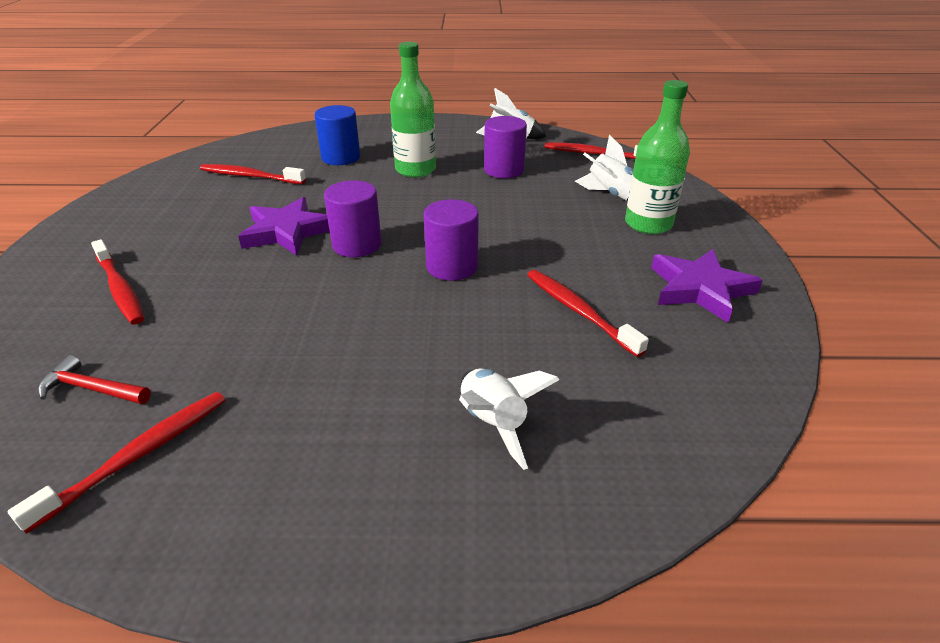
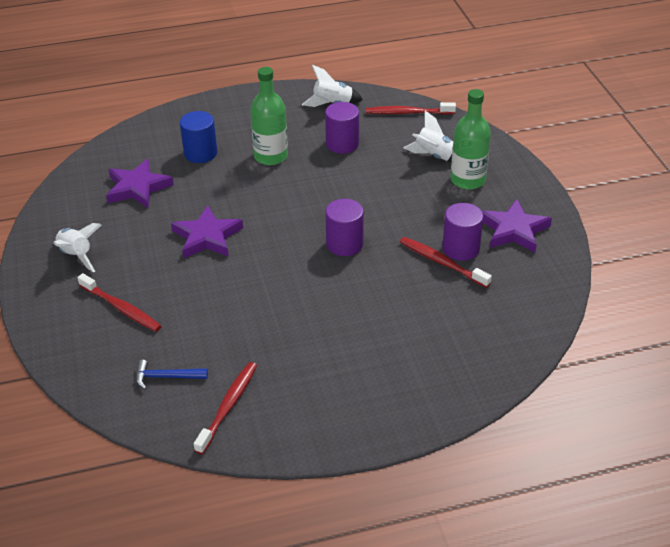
camera: 15 degrees left, 5 degrees up
(92, 389) = (166, 377): red hammer -> blue hammer
(250, 176) = (137, 188): red toothbrush -> purple star
(357, 245) = (267, 239): purple cylinder -> purple cylinder (461, 248)
(493, 423) = (417, 345): white rocket -> white rocket (76, 256)

